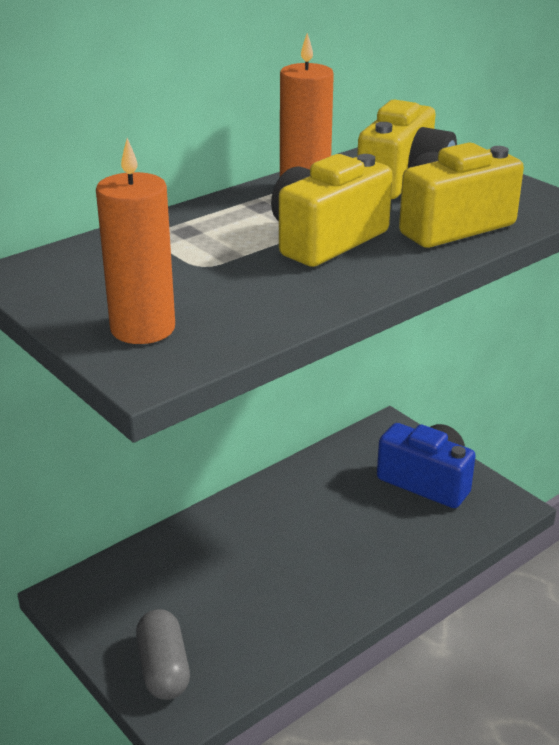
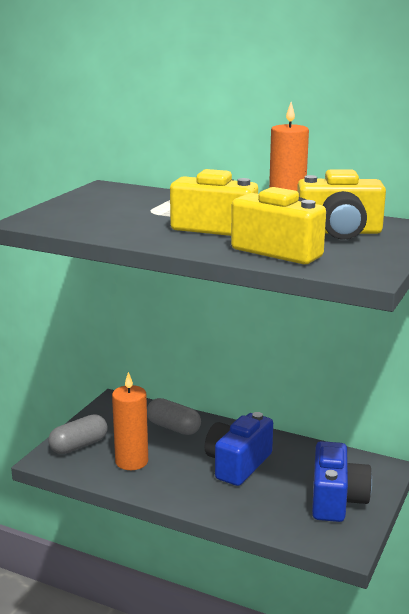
camera: 65 degrees right, 10 degrees down
(143, 328) = (67, 213): orange candle -> orange candle (131, 461)
(188, 557) = (173, 427): none -> grey capsule
(313, 529) = (237, 464): none -> blue camera

